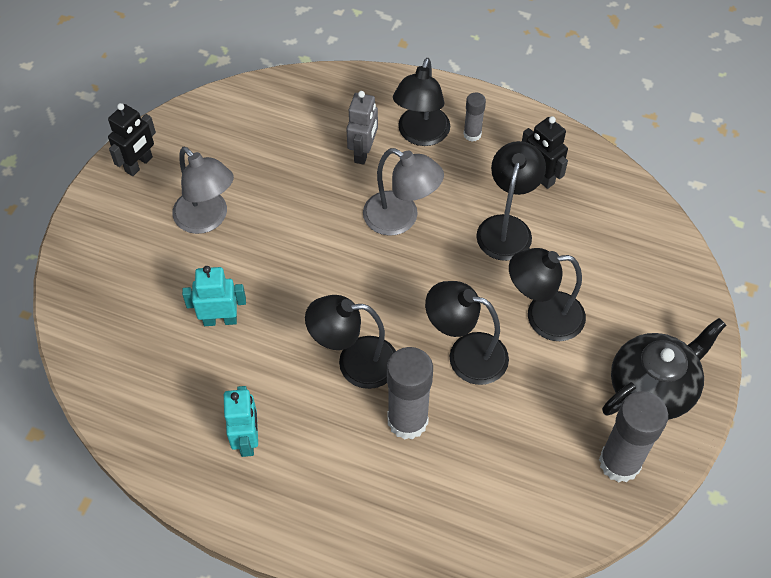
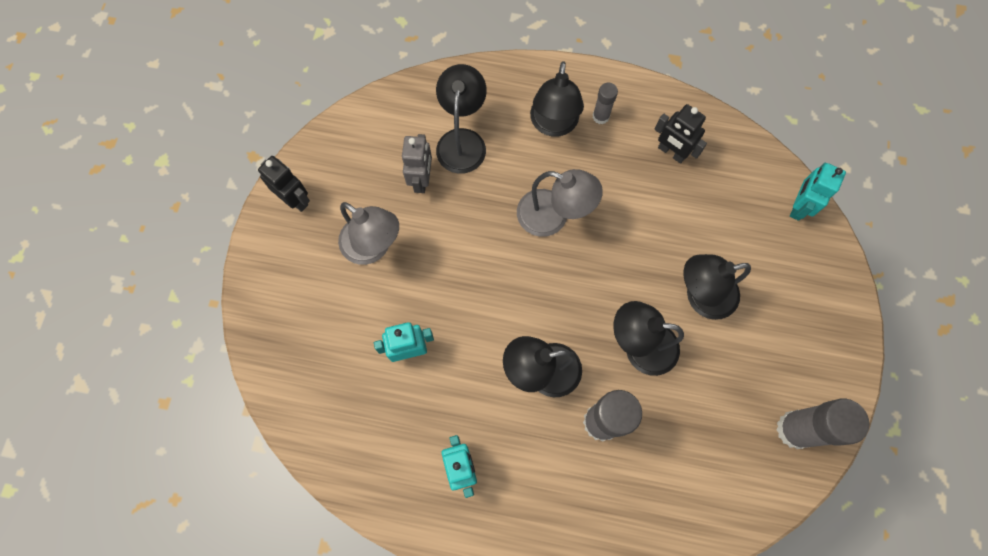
camera: 10 degrees left, 15 degrees up
(139, 164) = (295, 199): black robot -> black robot turned 75 degrees counterclockwise
(363, 152) = (504, 152): grey robot -> grey robot (421, 180)
(506, 227) = (651, 210): black lamp -> black lamp (462, 140)
(653, 387) = (810, 350): black teapot -> none
(667, 247) = (798, 206): none -> turquoise robot

